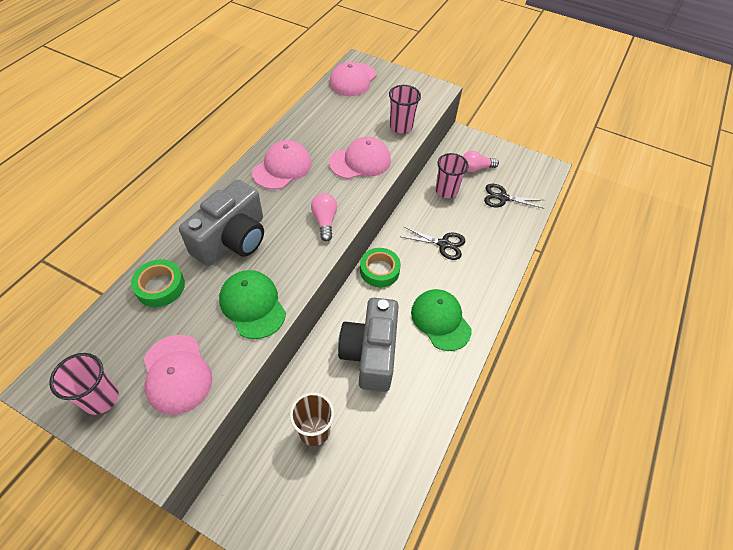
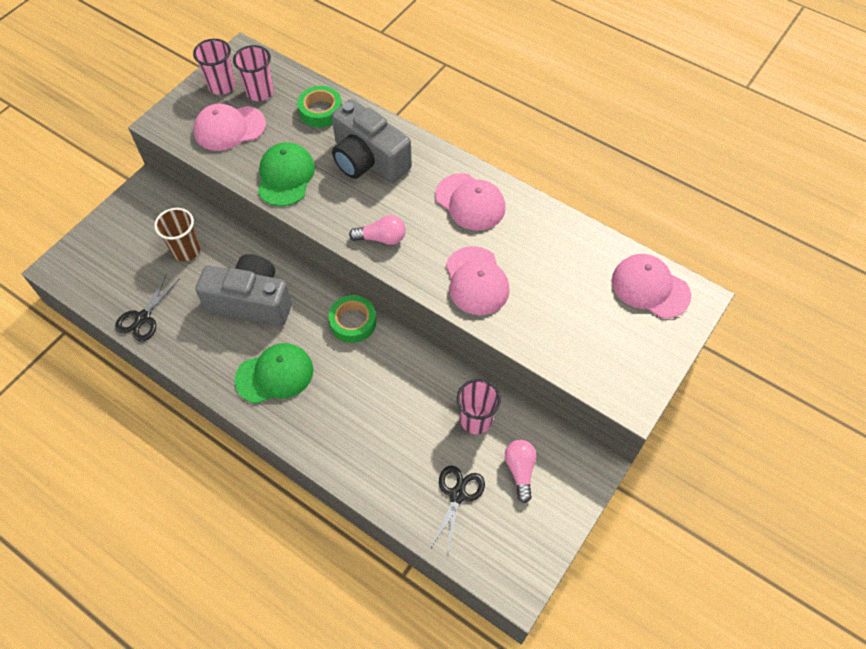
camera: 100 degrees right, 5 degrees up
(252, 305) = (285, 176): green cap -> green cap turned 60 degrees counterclockwise
(401, 126) = (544, 336): pink cup -> pink cup (260, 92)
(443, 244) = (382, 398): black scissors -> black scissors (143, 318)

